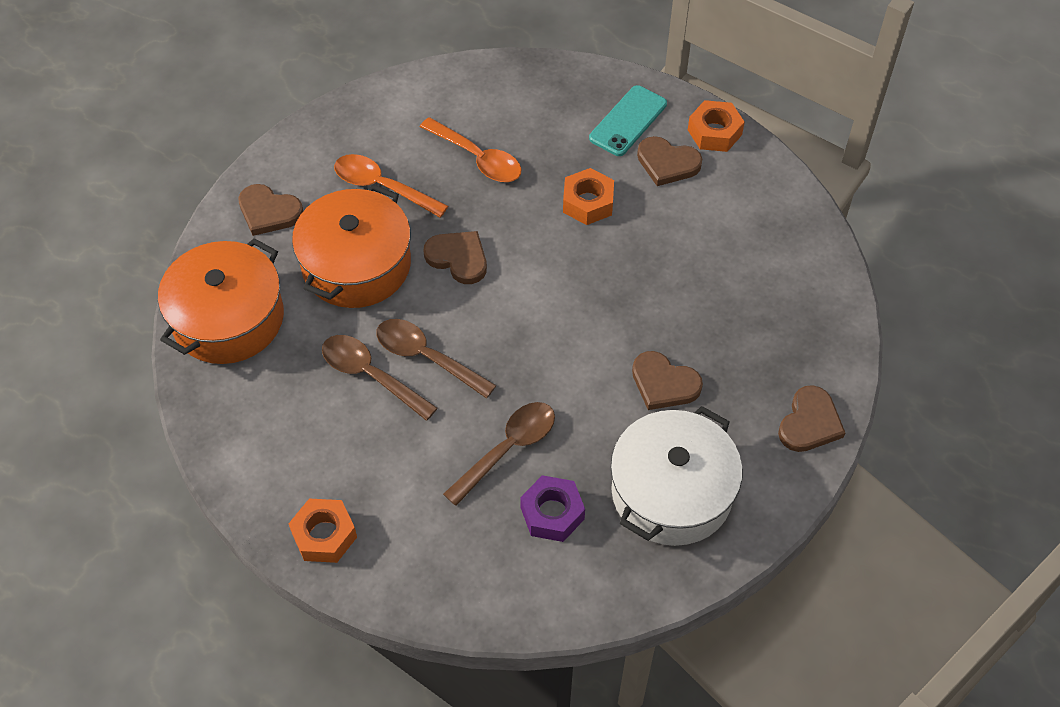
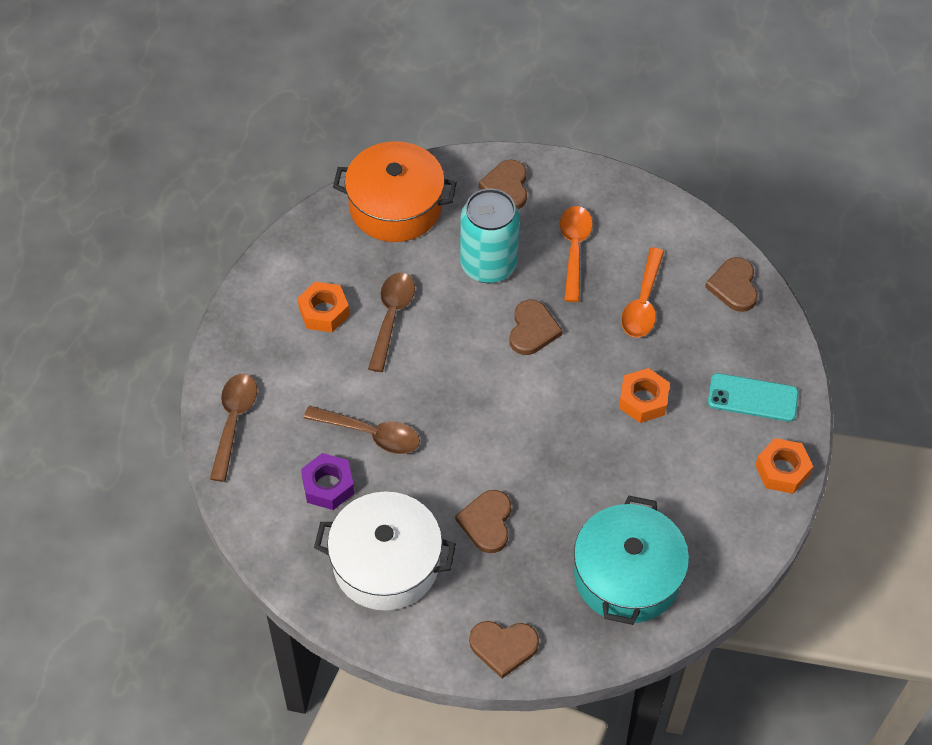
camera: 65 degrees right, 0 degrees up
(324, 535) = (243, 346): orange nut -> orange nut (324, 312)
(356, 265) = (488, 265): orange pot -> turquoise can
(426, 357) = (426, 347): brown spoon -> brown spoon (234, 422)
(667, 163) = (723, 445): brown heart -> brown heart (734, 286)
(773, 292) = (627, 576): none -> turquoise pot

